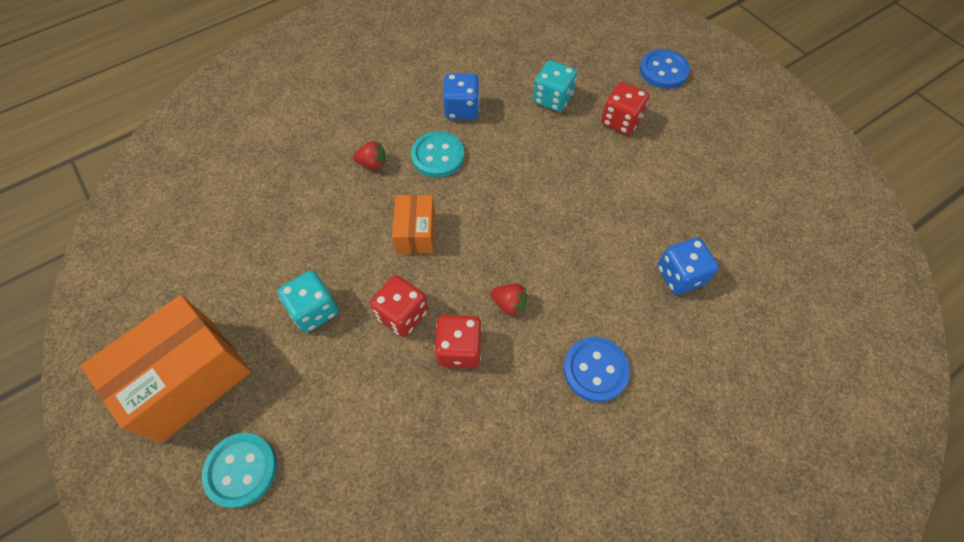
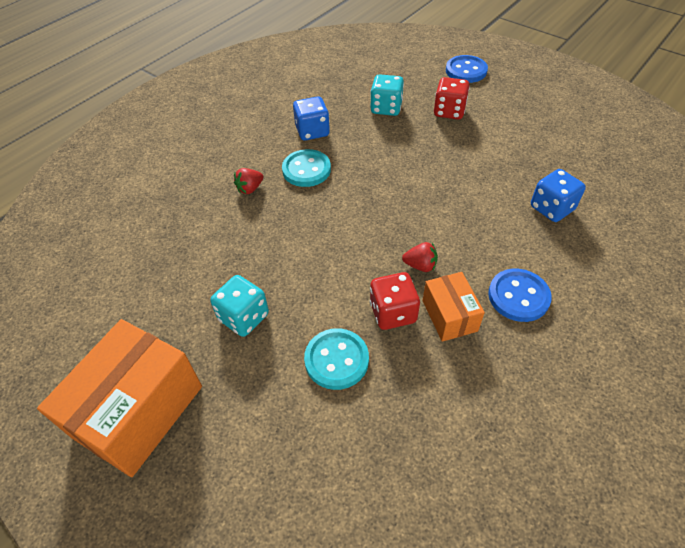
camera: 15 degrees left, 10 degrees down
(241, 470) = (226, 477): turquoise button -> turquoise button (336, 360)
(372, 164) = (250, 189): red strawberry -> red strawberry turned 150 degrees clockwise
(402, 314) = (328, 299): red dice -> none
(416, 233) = (313, 232): orange box -> orange box (449, 315)

